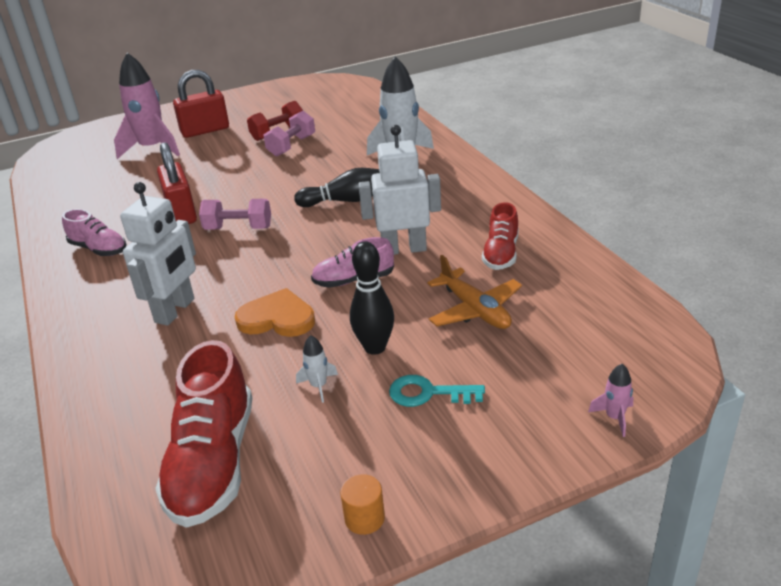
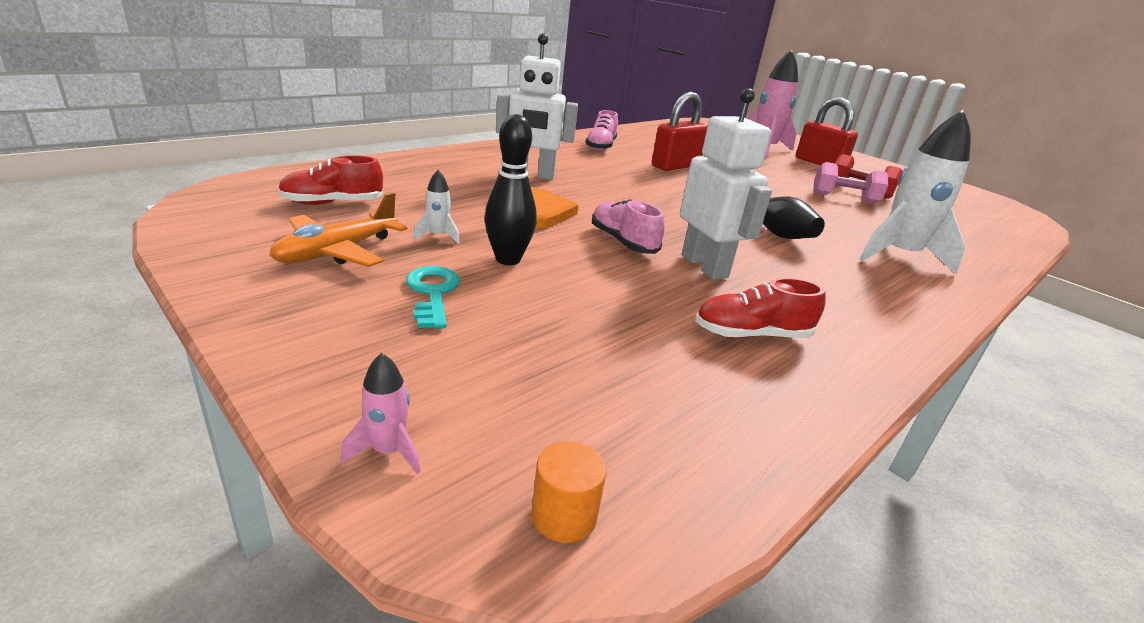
camera: 65 degrees right, 5 degrees down
(213, 463) = (333, 203): red shoe -> red shoe, size x0.58
(238, 228) = (671, 187): pink dumbbell -> none
(364, 518) = (238, 268): orange cylinder -> orange cylinder (564, 515)
(475, 310) = (607, 318): orange plane -> orange plane (337, 251)

